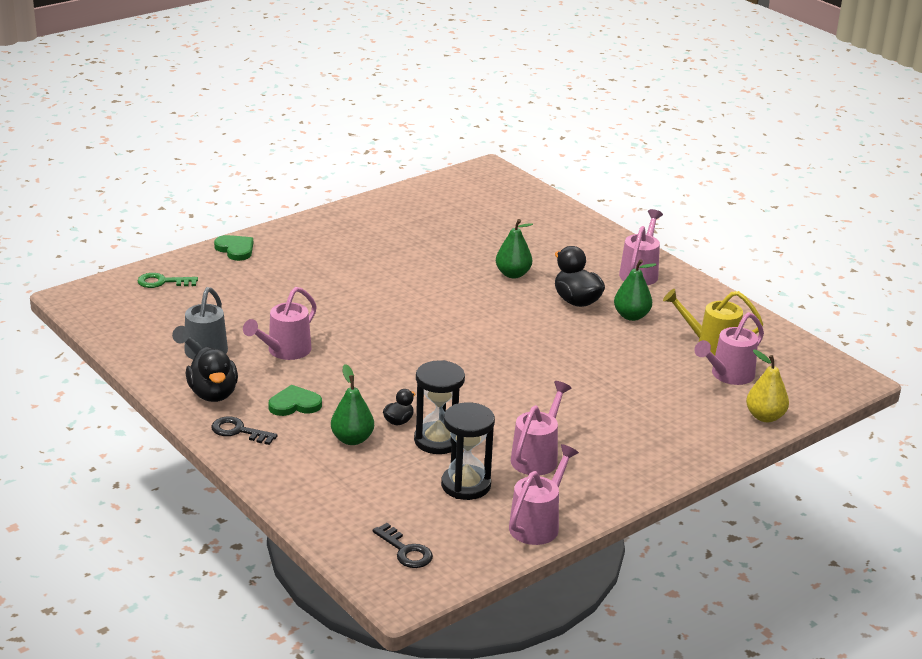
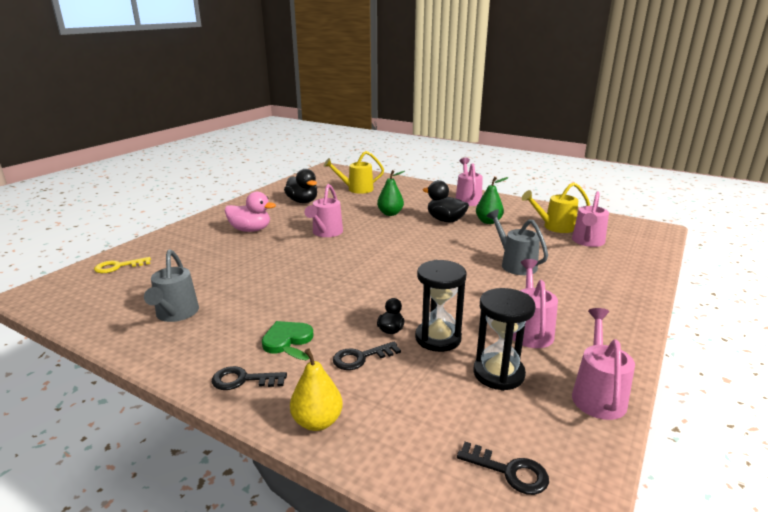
camera: 20 degrees left, 5 degrees down
(163, 282) = (118, 266): green key -> yellow key
(213, 394) = (200, 349): black duck -> black duck (302, 201)
(235, 249) = (175, 234): green heart -> none
(284, 351) = (252, 296): pink watering can -> pink watering can (325, 233)
(324, 262) = (250, 230): none -> pink duck
(352, 439) = (361, 358): green pear -> black key
(499, 221) = (356, 189): none -> yellow watering can
(601, 383) = (515, 264): none -> grey watering can
(765, 417) = (642, 261): yellow pear -> yellow pear (317, 422)

